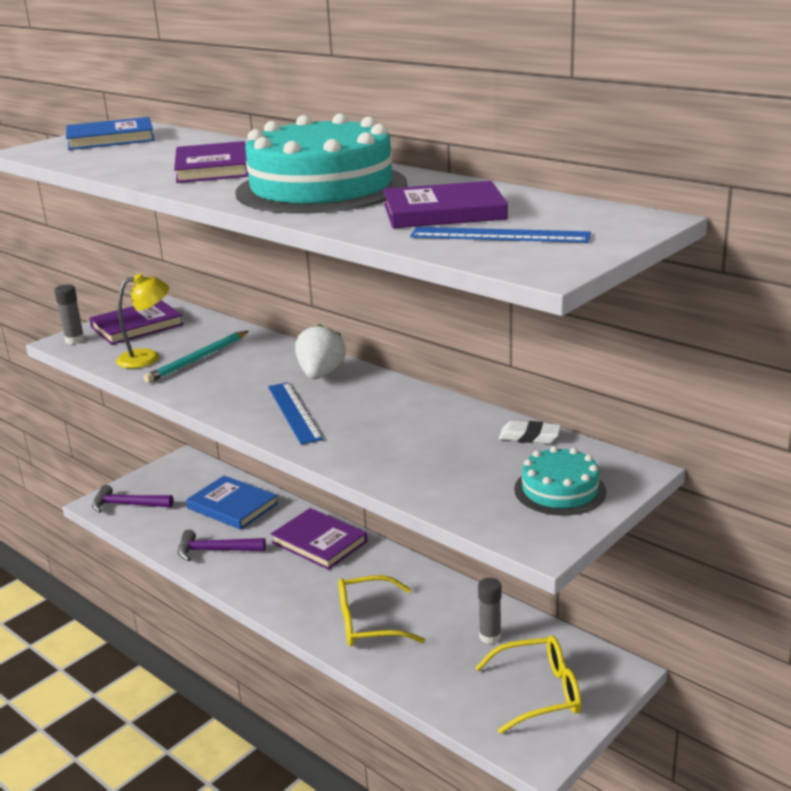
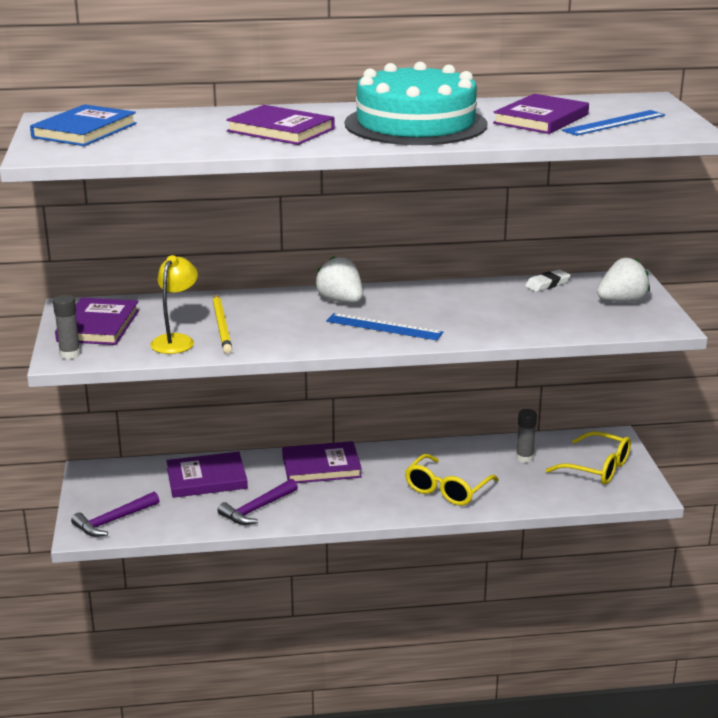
camera: 50 degrees left, 0 degrees up
(197, 359) = (222, 326): turquoise pencil -> yellow pencil
(232, 506) = (207, 479): blue book -> purple book
(540, 692) = (597, 468): yellow glasses -> yellow glasses turned 90 degrees clockwise
(560, 490) = (622, 301): turquoise cake -> white strawberry

